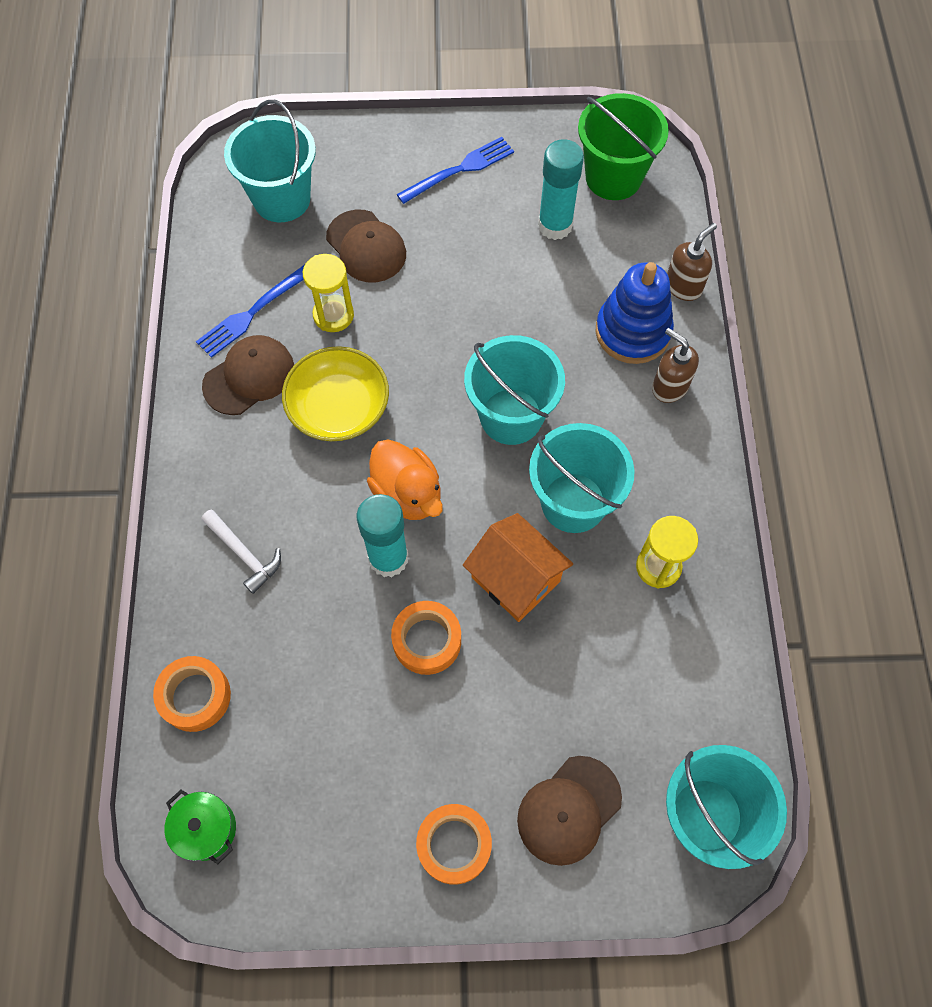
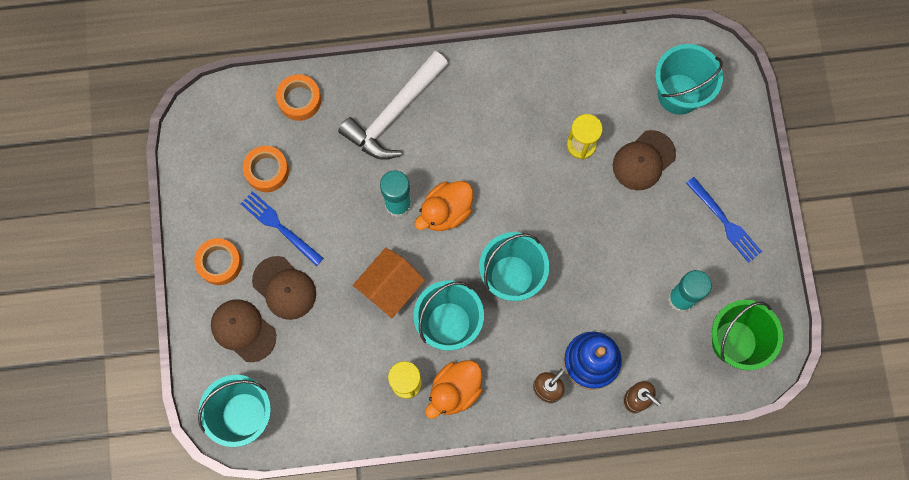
camera: 85 degrees right, 10 degrees up
(206, 829) = (222, 120): green pot -> none
(244, 554) = (394, 113): white hammer -> white hammer, size x1.99
(249, 377) = (524, 95): brown cap -> brown cap (284, 288)
(252, 313) = (576, 89): blue fork -> blue fork (279, 226)
(339, 407) = (507, 158): yellow bowl -> none
(427, 641) = (344, 235): orange tape -> orange tape (267, 171)
(670, 502) = (455, 391): none -> orange duck

